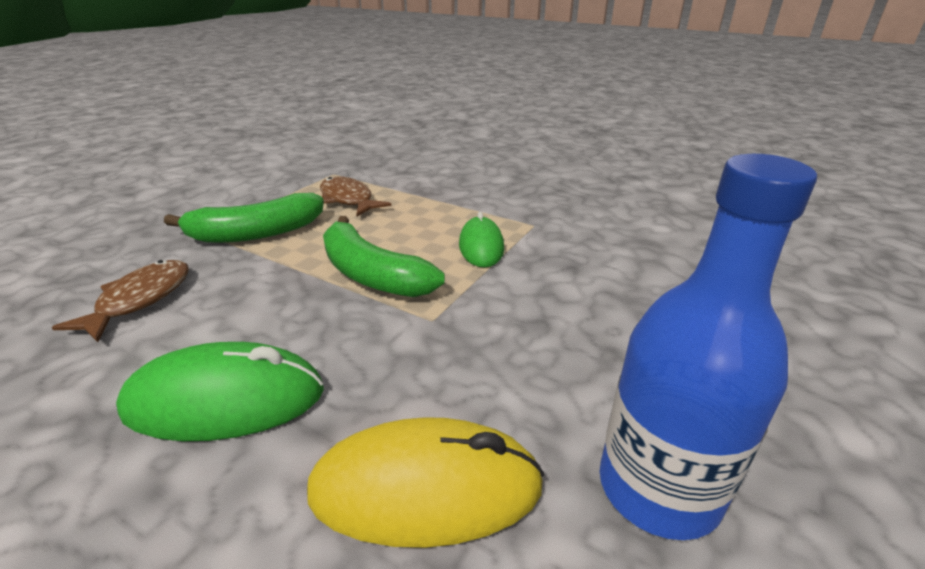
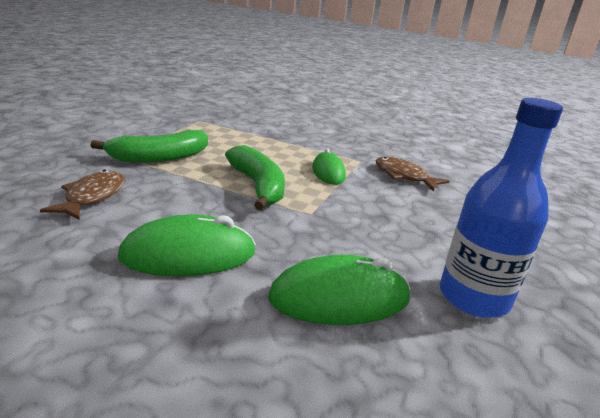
camera: 10 degrees left, 5 degrees down
(348, 199) = (220, 138): brown fish -> brown fish (404, 176)
(372, 274) = (258, 186): green banana -> green banana turned 150 degrees counterclockwise
(426, 488) = (339, 298): yellow mouse -> green mouse

